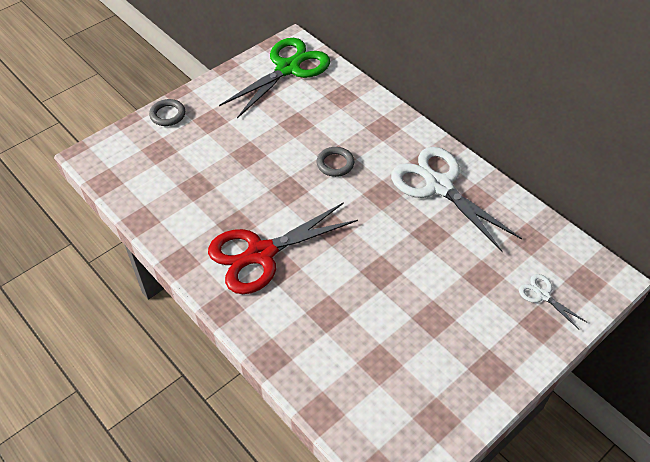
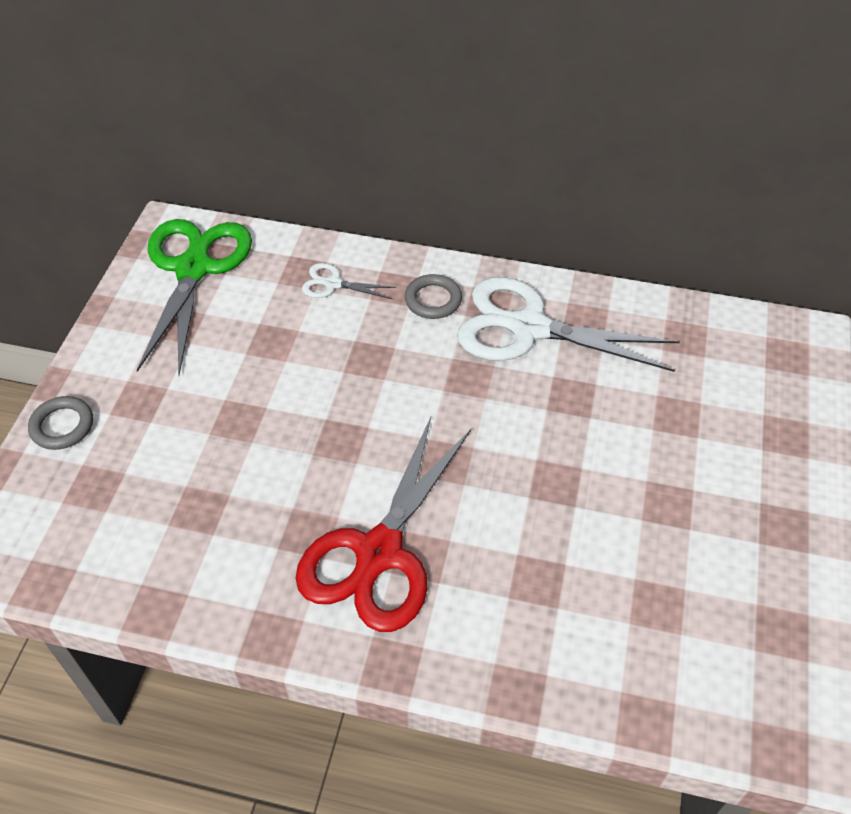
camera: 35 degrees left, 0 degrees up
(335, 164) = (373, 369): grey ring -> grey ring (433, 300)
(543, 295) = (759, 399): white scissors -> white scissors (333, 284)

